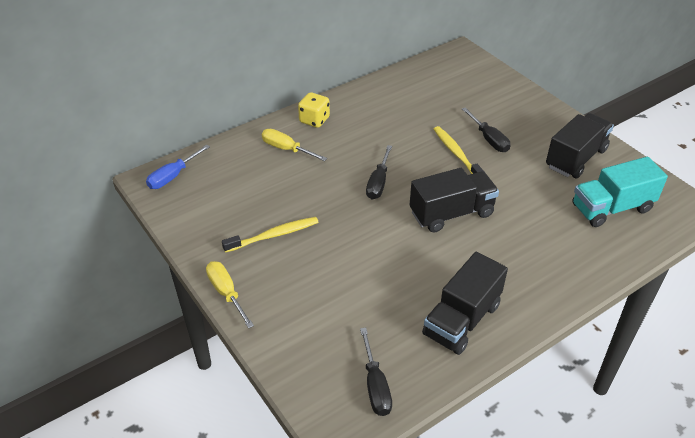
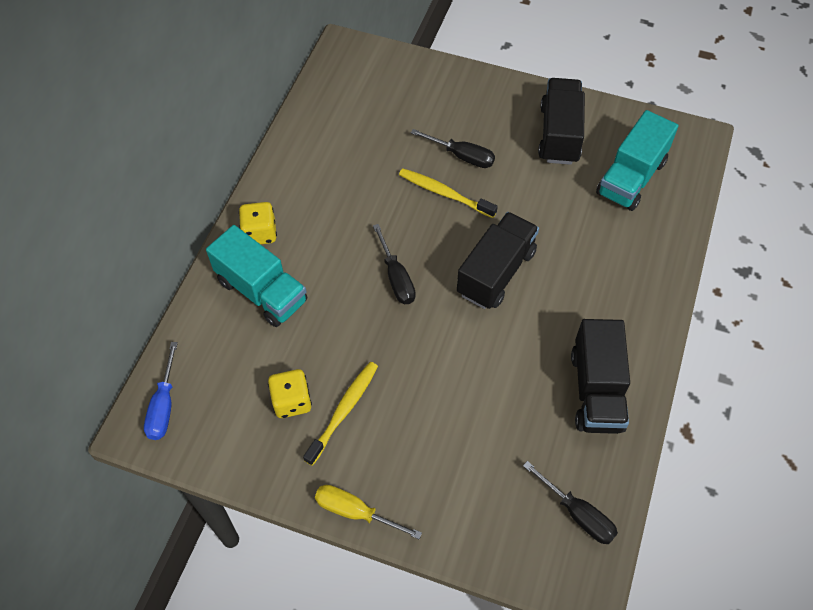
camera: 35 degrees left, 15 degrees up
(247, 213) = (292, 401): none -> yellow dice
(286, 149) = (262, 291): yellow screwdriver -> turquoise truck

